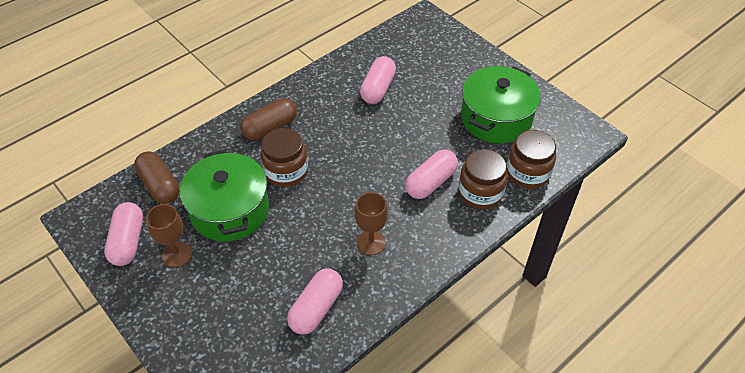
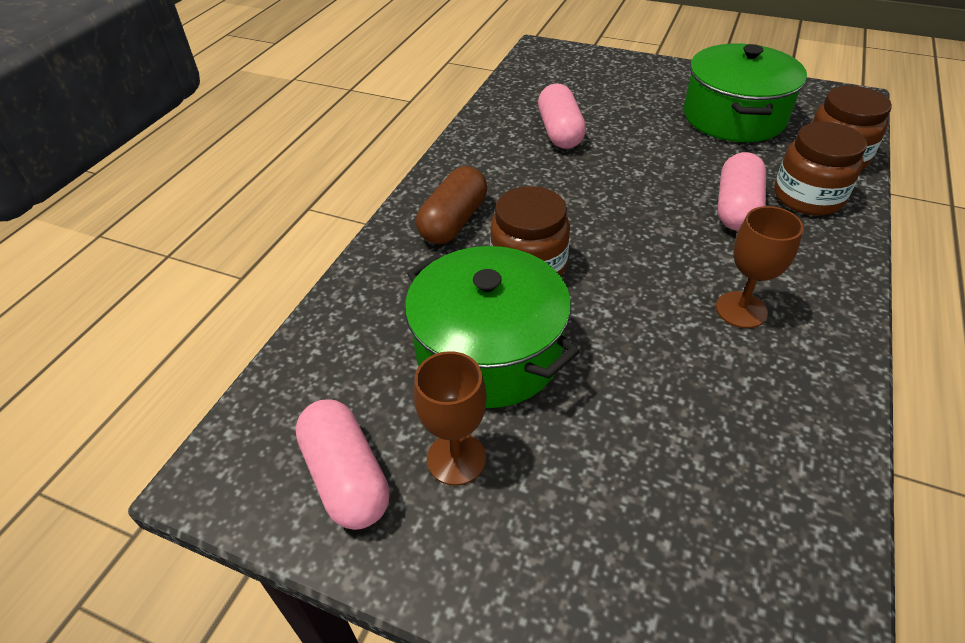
camera: 25 degrees left, 5 degrees down
(160, 185) = (338, 362): brown capsule -> none
(316, 308) = (762, 438): pink capsule -> none

